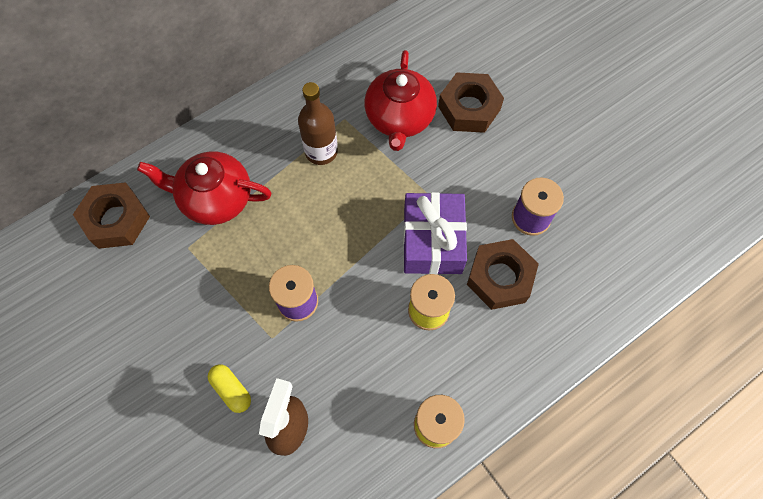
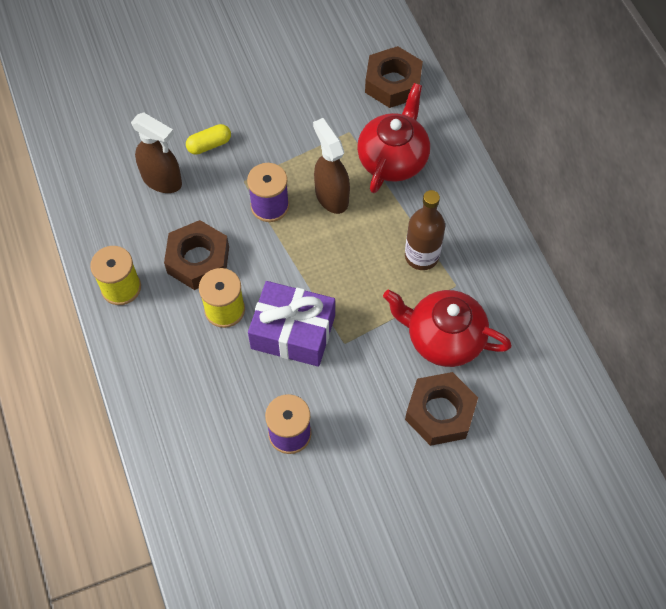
camera: 105 degrees right, 5 degrees down
(272, 245) = (331, 196): none -> brown spray bottle
(500, 278) = (235, 382): brown nut -> brown nut (198, 260)

